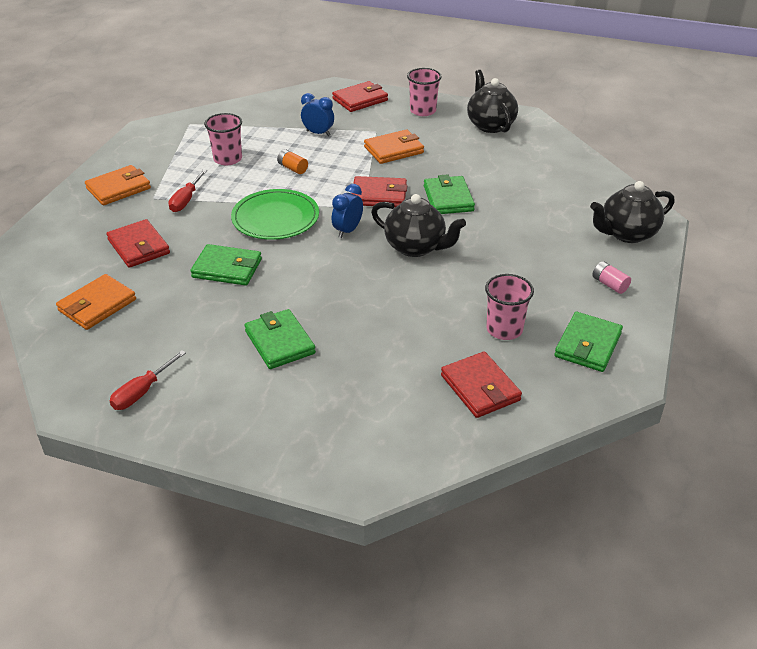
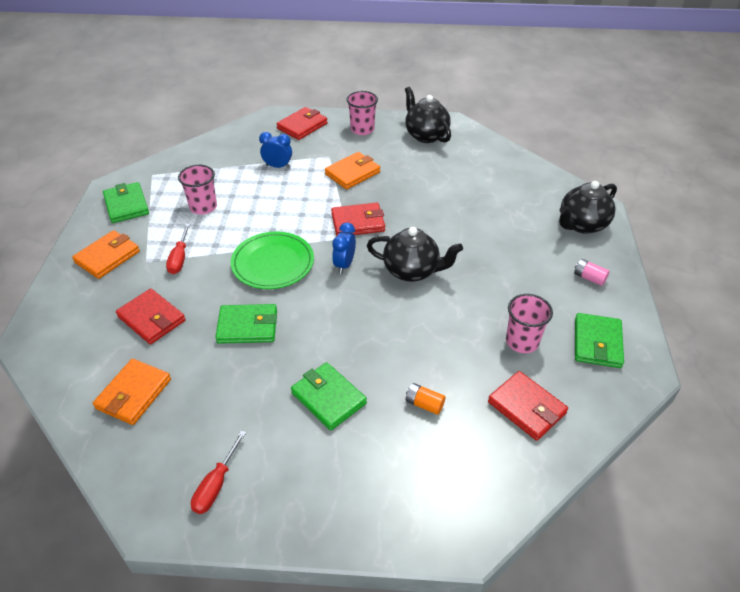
camera: 15 degrees left, 5 degrees up
(292, 168) = (268, 207): orange battery -> orange battery (424, 404)
(448, 198) = (420, 215): green wallet -> green wallet (126, 205)

